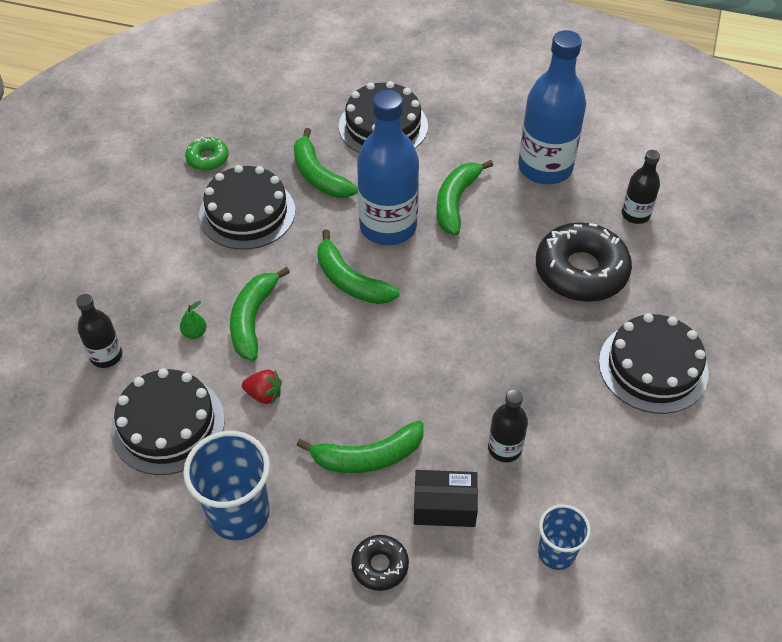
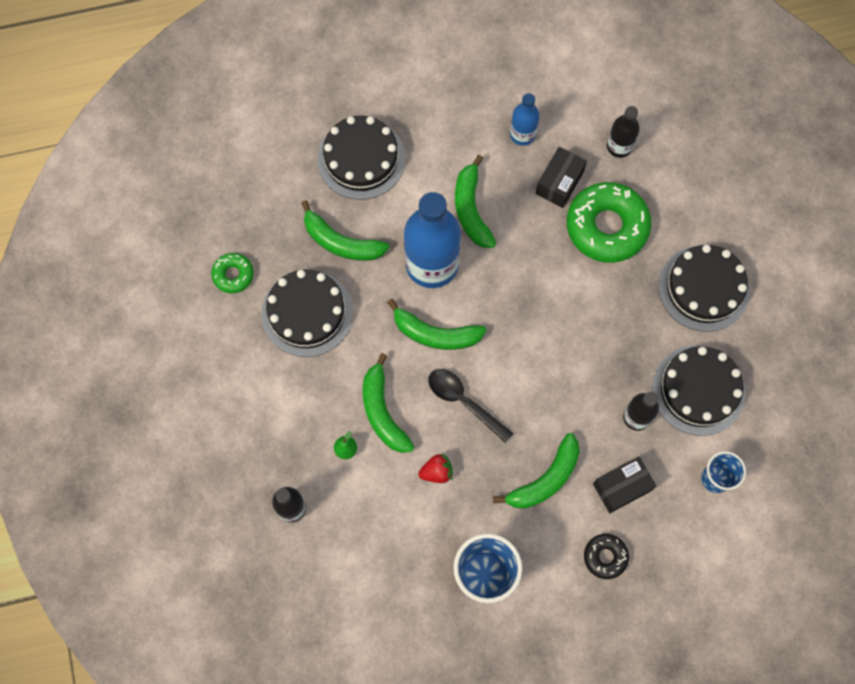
camera: 30 degrees left, 20 degrees up
(168, 424) = (382, 537): black cake -> black cake (698, 390)
(336, 348) = (464, 402): none -> black spoon
(545, 168) = (522, 134): blue bottle -> blue bottle, size x0.51
(556, 217) = (559, 183): none -> black box
(581, 271) = (607, 227): black donut -> green donut

